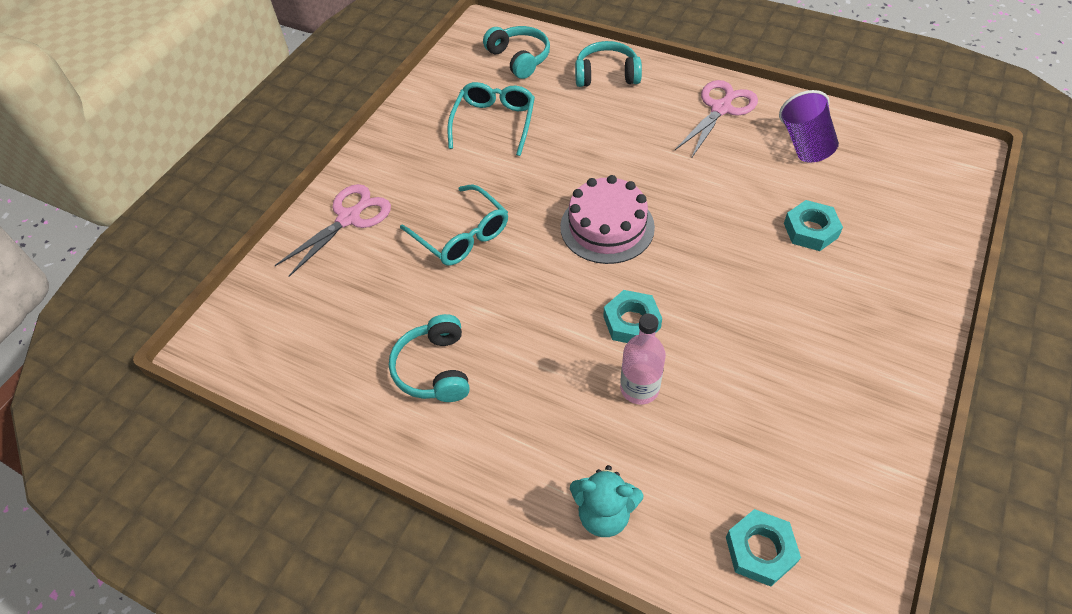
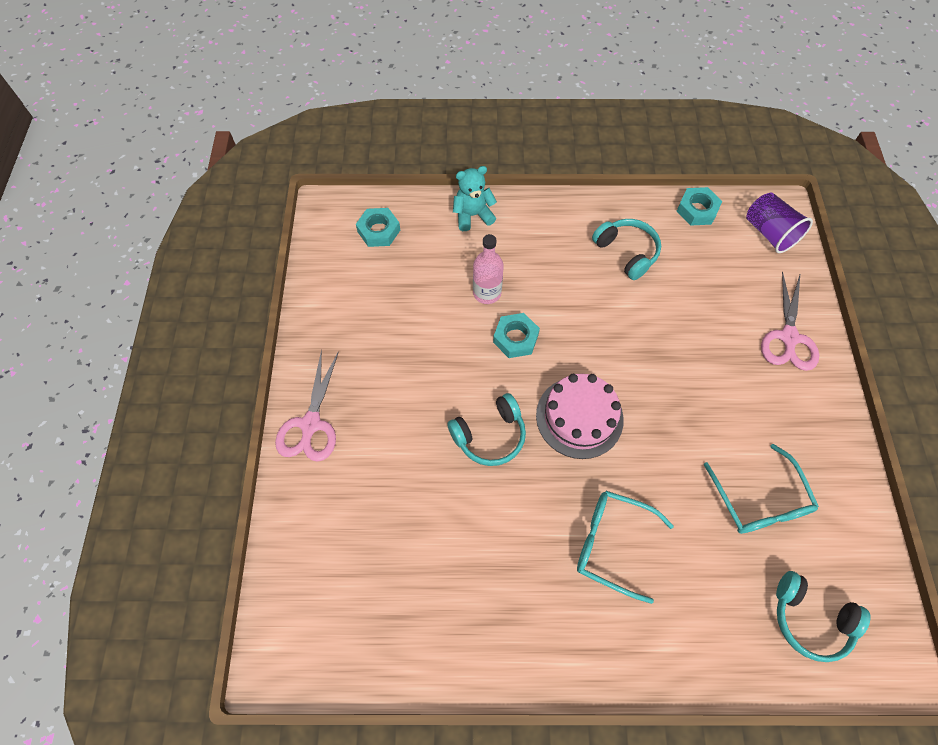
camera: 150 degrees right, 10 degrees up
(461, 235) = (689, 359): turquoise glasses -> turquoise glasses (612, 544)
(606, 75) = (696, 634): turquoise headphones -> turquoise headphones (490, 435)
(721, 109) = (545, 628): pink scissors -> pink scissors (310, 424)
(805, 144) = (440, 607): purple cup -> purple cup (769, 233)
(810, 230) = (406, 487): turquoise nut -> turquoise nut (697, 210)

